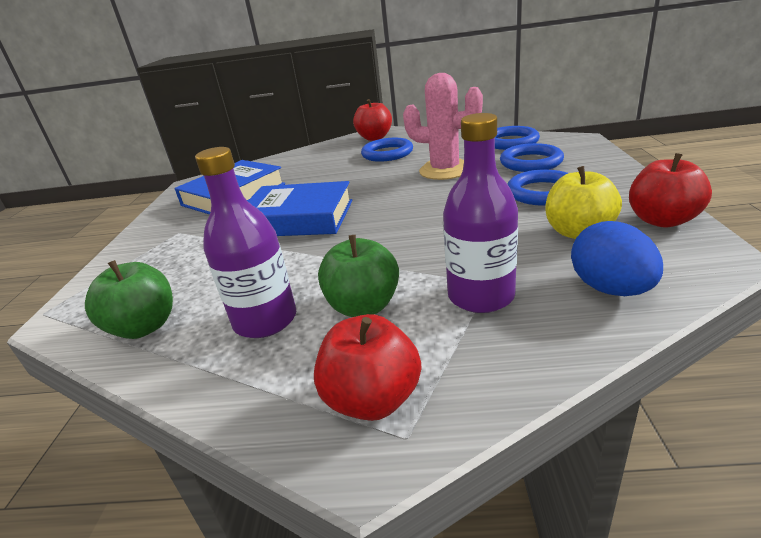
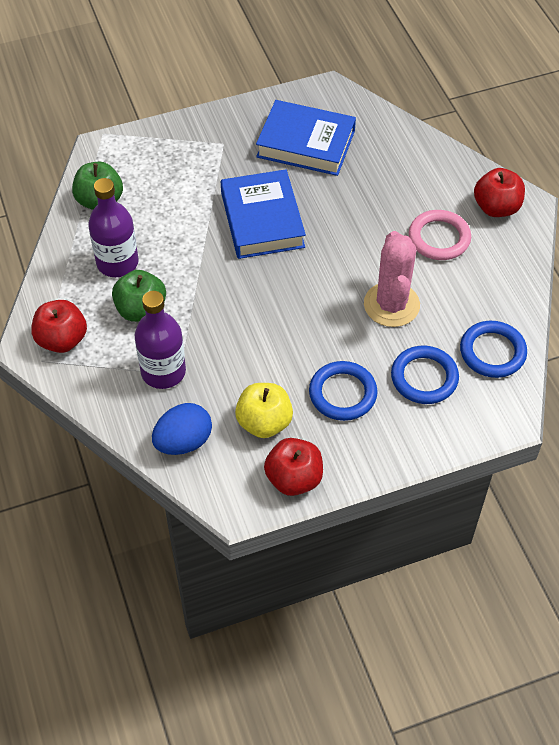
camera: 65 degrees right, 25 degrees up
(387, 153) = (439, 238): blue ring -> pink ring

